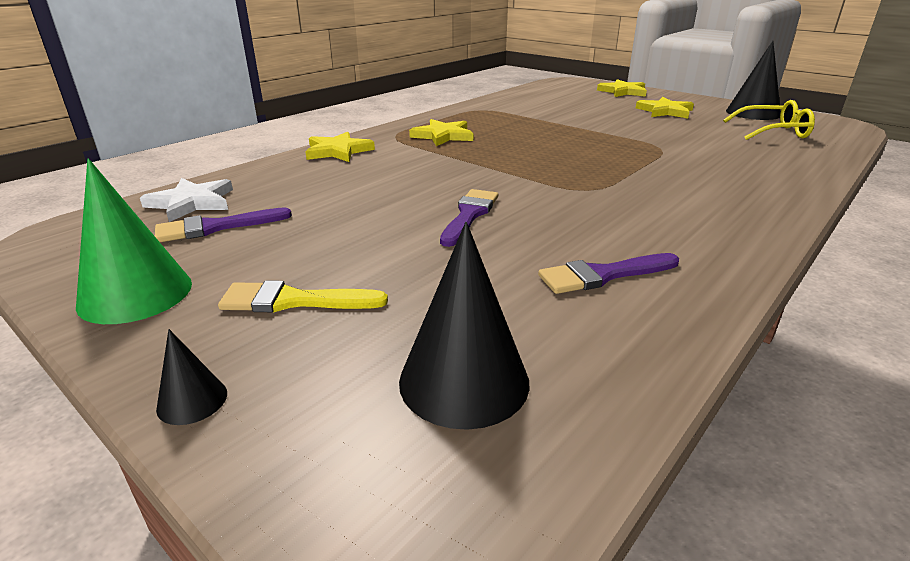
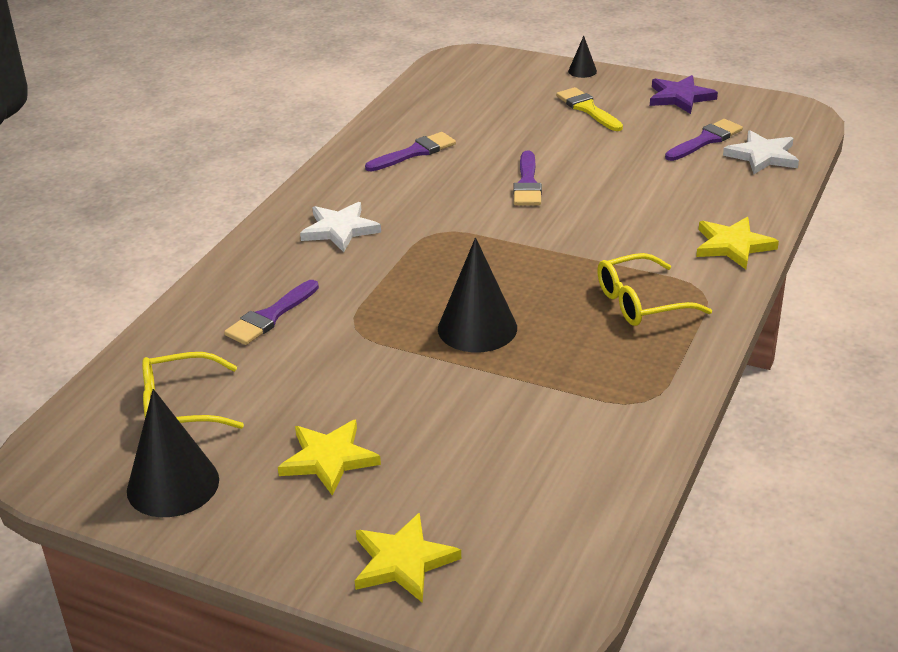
camera: 165 degrees right, 5 degrees up
(135, 294) = (680, 97): green cone -> purple star
(294, 301) = (587, 109): yellow brush -> yellow brush turned 105 degrees counterclockwise
(443, 136) = (641, 302): yellow star -> yellow glasses
(464, 381) = (473, 94): black cone -> black cone (477, 328)
(692, 204) = (340, 230): none -> white star
(734, 159) = (270, 316): none -> purple brush

